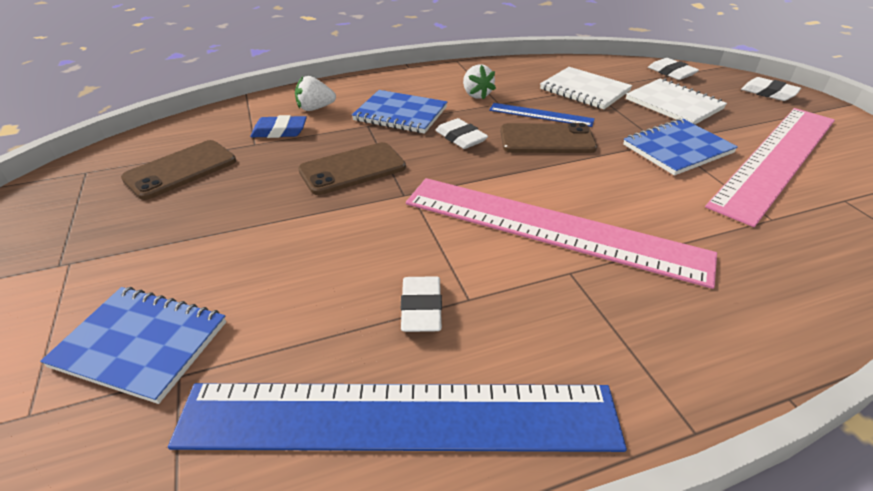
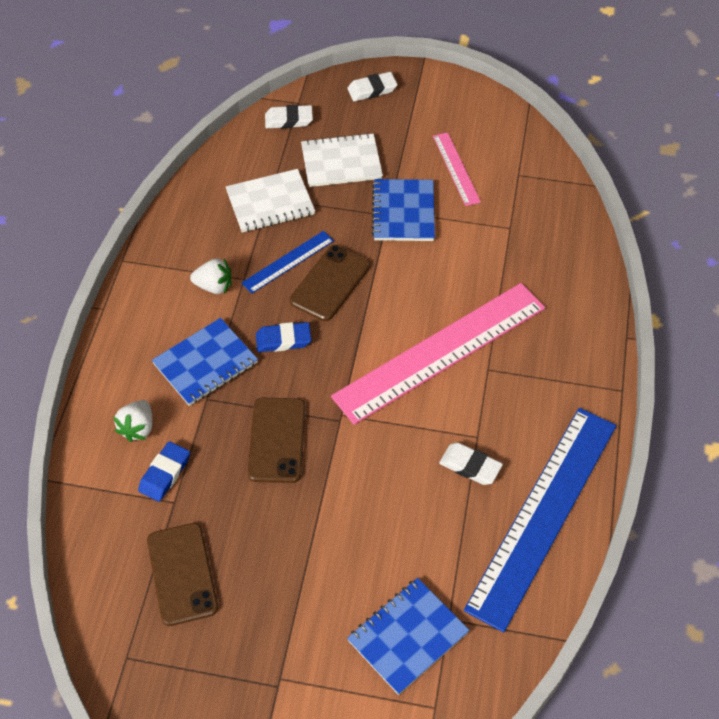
camera: 60 degrees left, 15 degrees up
(460, 138) = (283, 340): white eraser -> blue eraser
(776, 159) = (456, 168): pink ruler -> pink ruler, size x0.46

